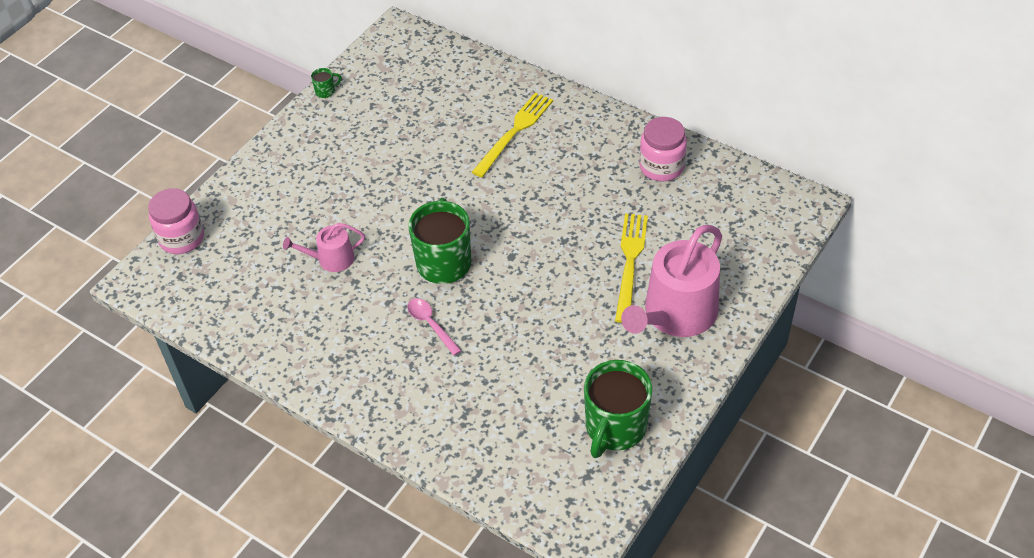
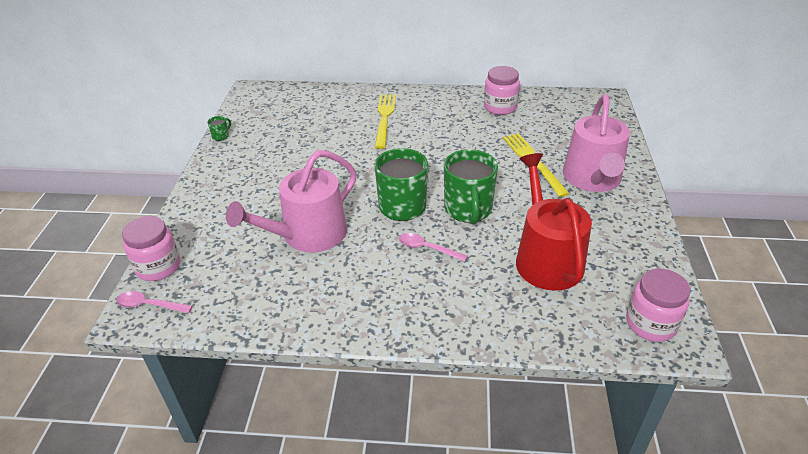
camera: 30 degrees left, 10 degrees down
(154, 277) = (149, 305): none -> pink spoon
(331, 259) = (308, 235): pink watering can -> pink watering can, size x1.97
(536, 387) = (546, 258): none -> red watering can
(573, 502) = (650, 324): none -> pink jar
(615, 427) = (626, 261): green mug -> green mug (468, 209)

